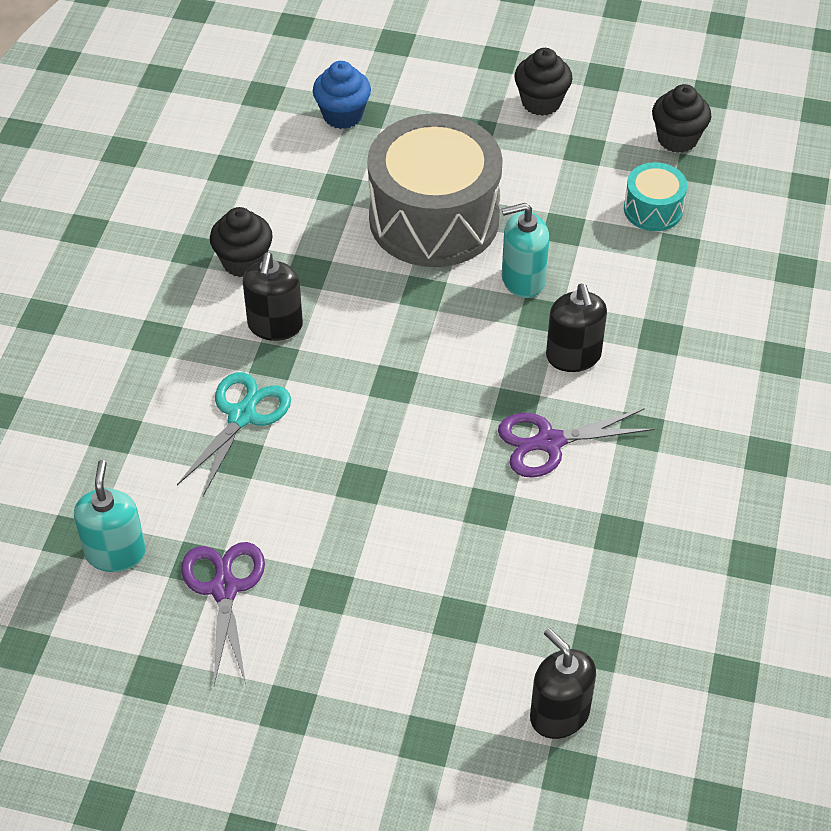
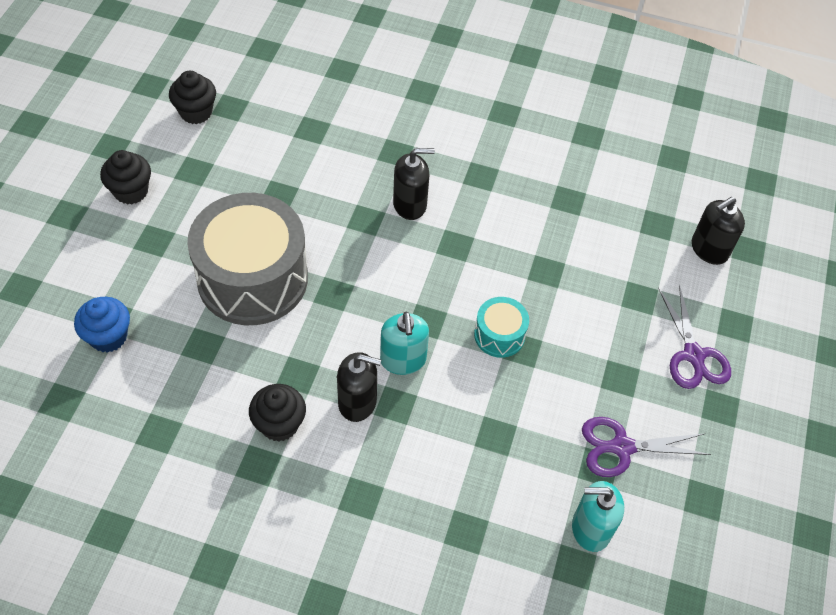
camera: 90 degrees left, 5 degrees up
(242, 416) = (454, 430): turquoise scissors -> none
(523, 279) = (329, 226): turquoise soap dispenser -> turquoise soap dispenser (403, 360)
(549, 442) = (489, 228): purple scissors -> purple scissors (693, 355)
(653, 209) = (269, 138): turquoise drum -> turquoise drum (499, 335)

